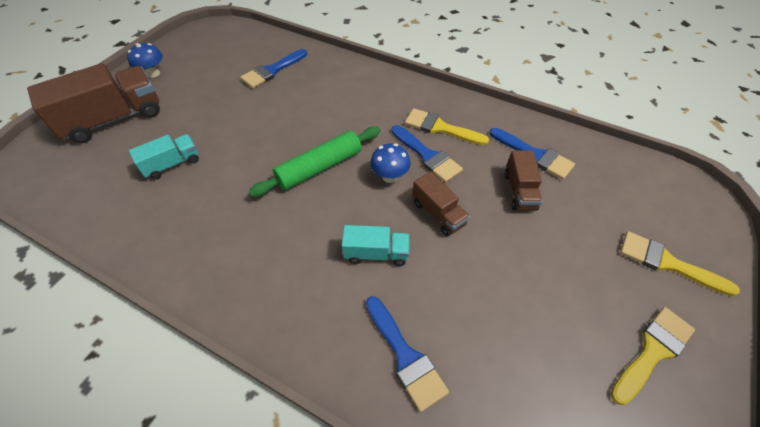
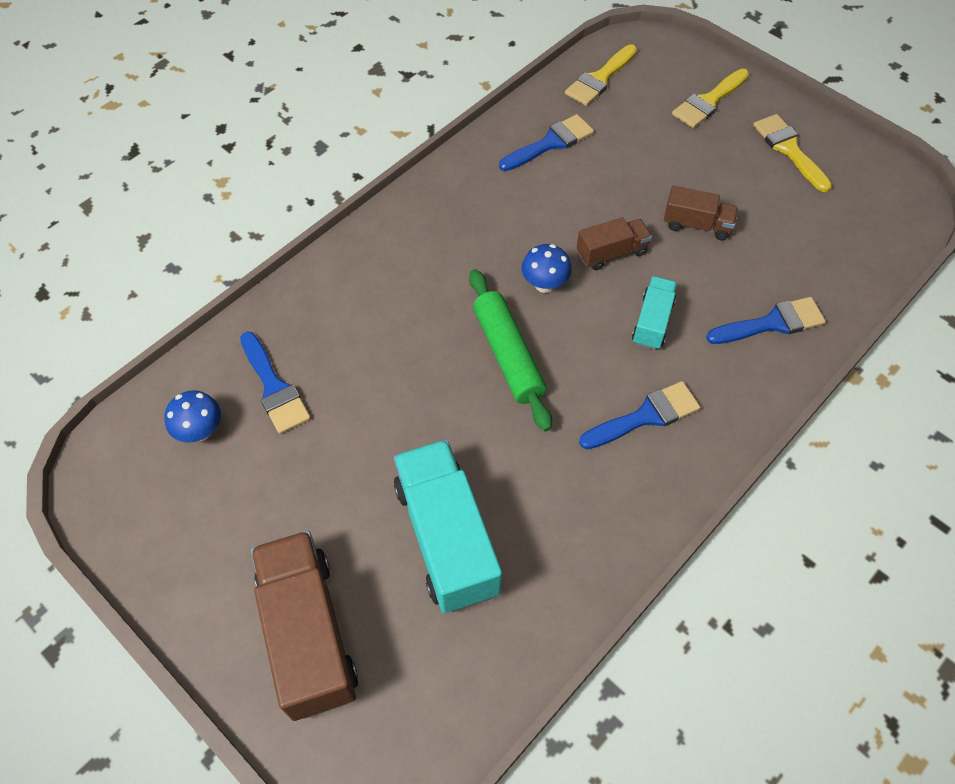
camera: 75 degrees left, 5 degrees up
(153, 73) = (200, 575): blue mushroom -> blue mushroom (201, 431)
(172, 164) = (447, 538): turquoise truck -> turquoise truck, size x1.89
(427, 156) = (522, 239): blue brush -> blue brush (645, 416)
(440, 128) = (477, 214): yellow brush -> yellow brush (600, 79)
(519, 191) = (598, 174): brown truck -> brown truck (697, 225)

